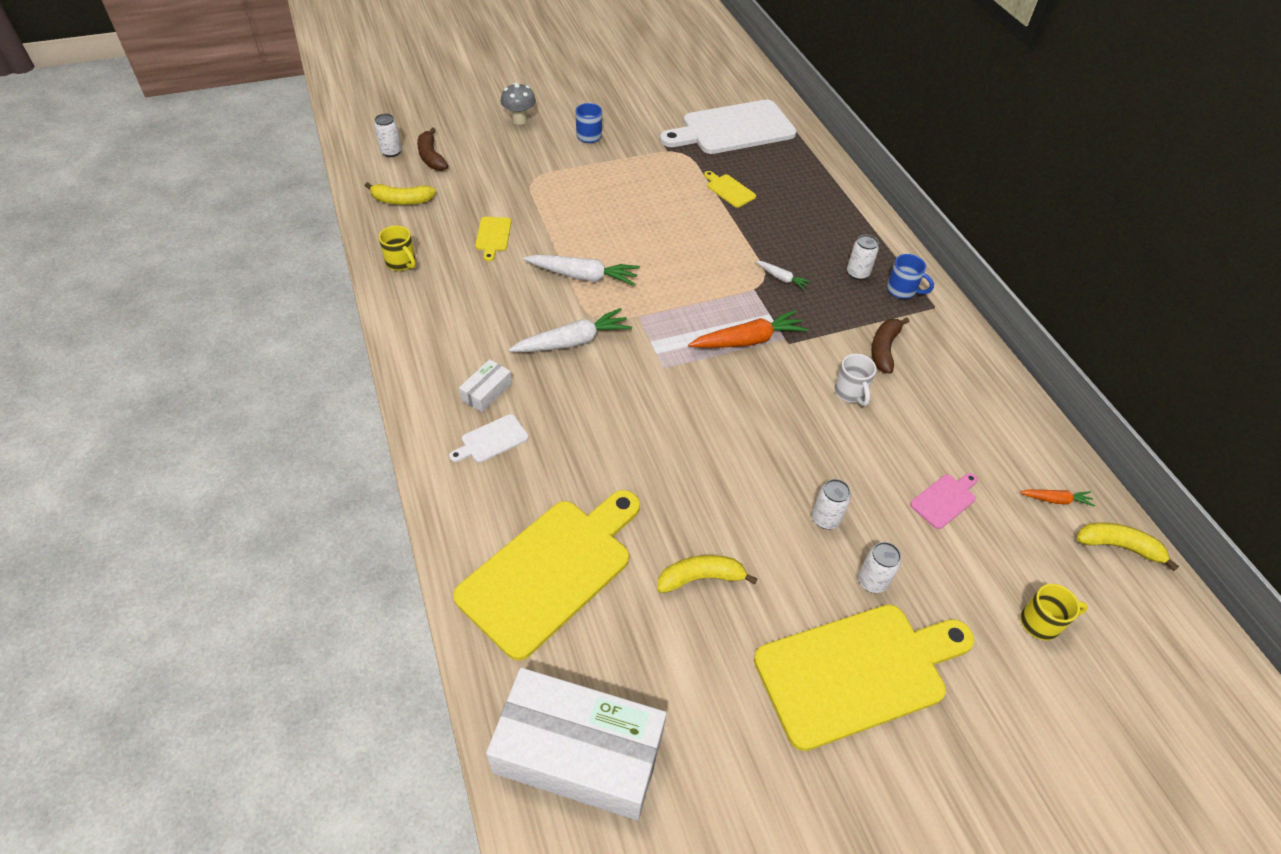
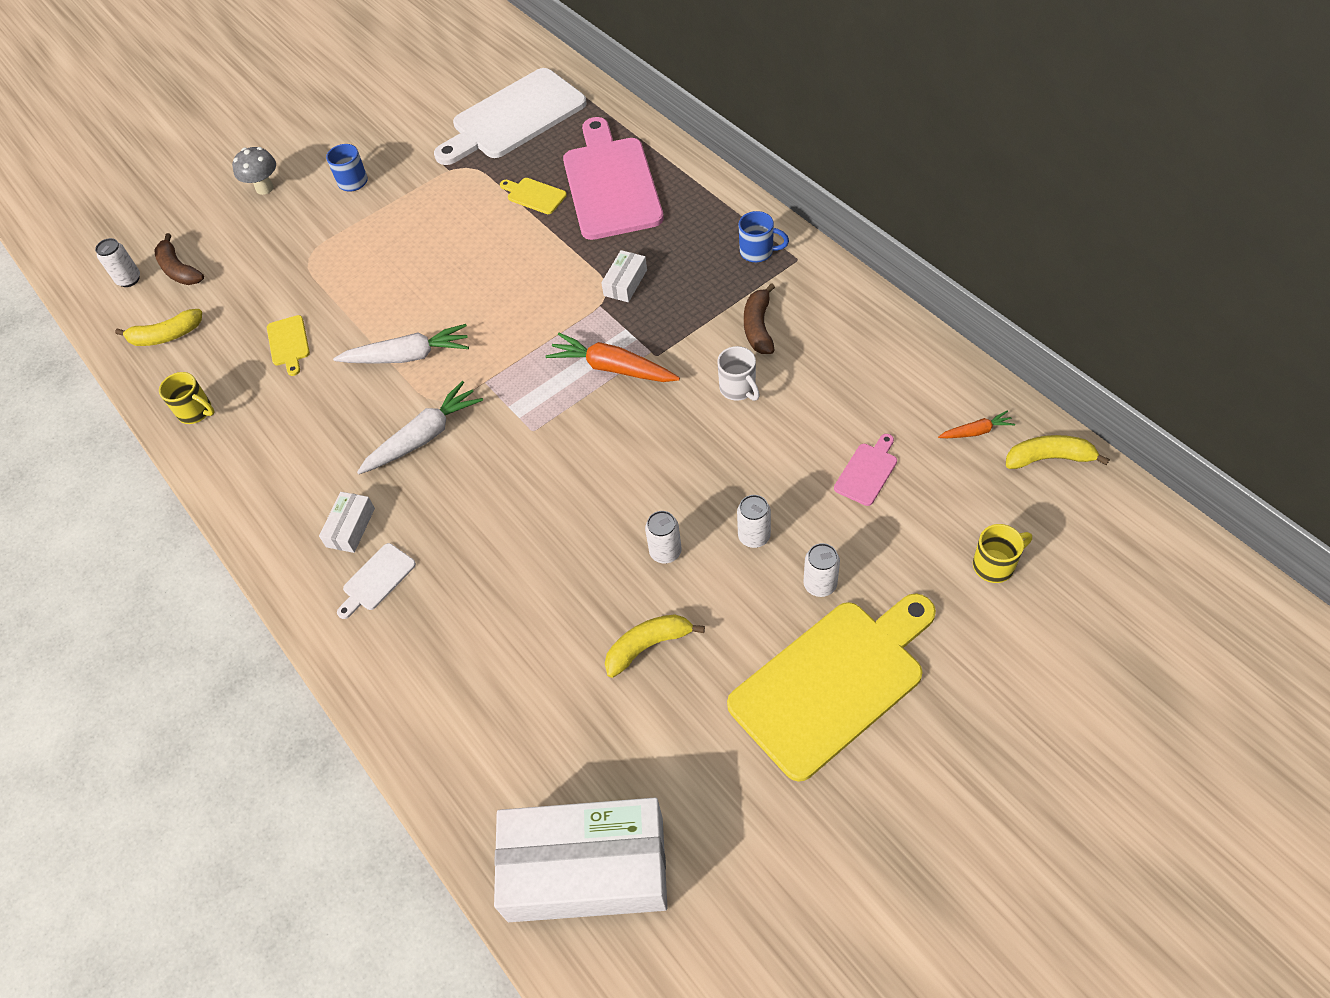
camera: 10 degrees left, 5 degrees up
(551, 571) = (492, 697): yellow cutting board -> none
(748, 340) = (612, 368): orange carrot -> orange carrot turned 120 degrees counterclockwise
(781, 278) = (625, 283): white carrot -> white box
(795, 200) = (611, 184): none -> pink cutting board
(857, 273) = (705, 248): white can -> white can (665, 552)

